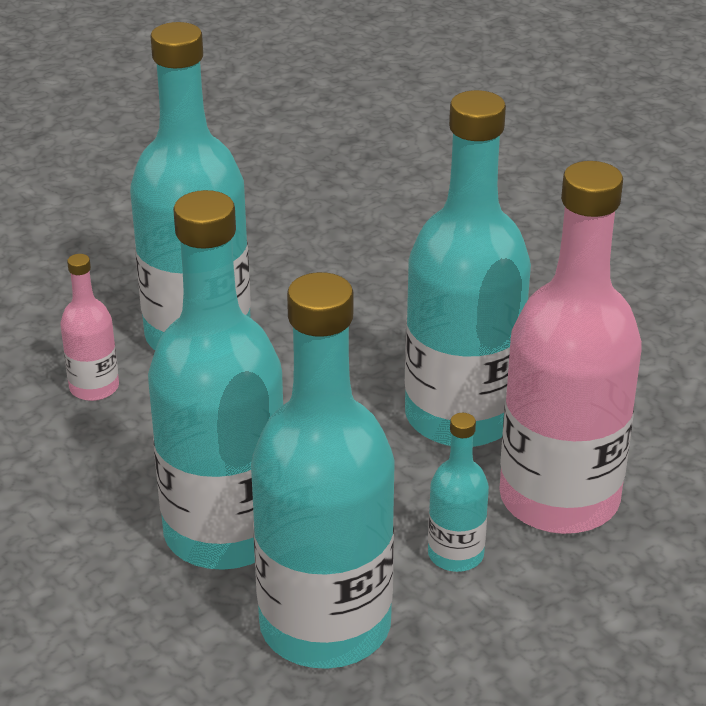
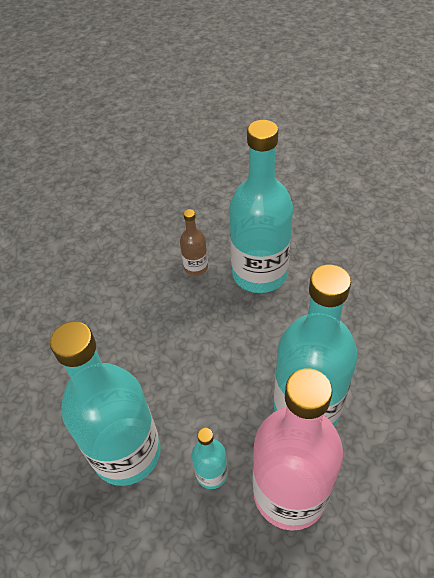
camera: 55 degrees right, 15 degrees up
(94, 387) = (196, 267): pink bottle -> brown bottle
(225, 532) = (152, 374): turquoise bottle -> none

